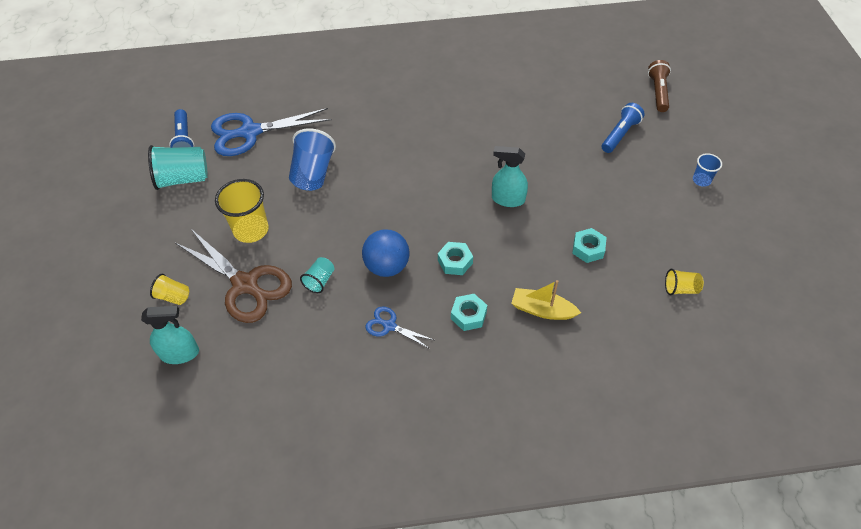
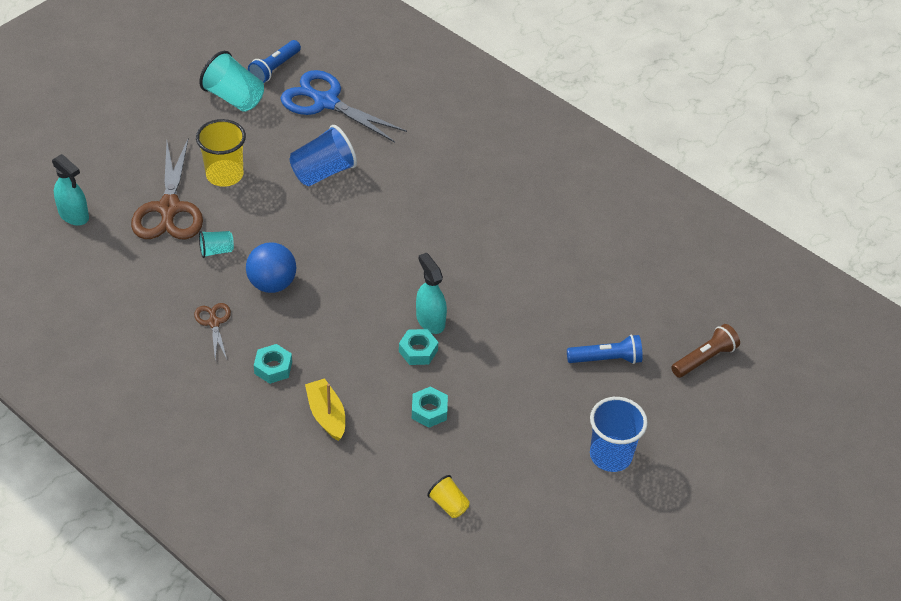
camera: 45 degrees right, 5 degrees down
(173, 296) = (118, 175): yellow cup -> none
(389, 326) = (214, 323): blue scissors -> brown scissors
(455, 262) = (321, 325): turquoise nut -> turquoise nut (418, 351)
(701, 180) = (610, 455): blue cup -> blue cup, size x1.85

